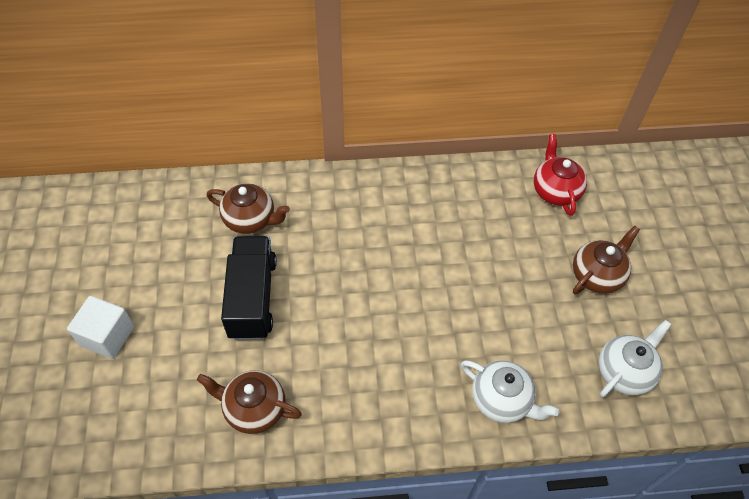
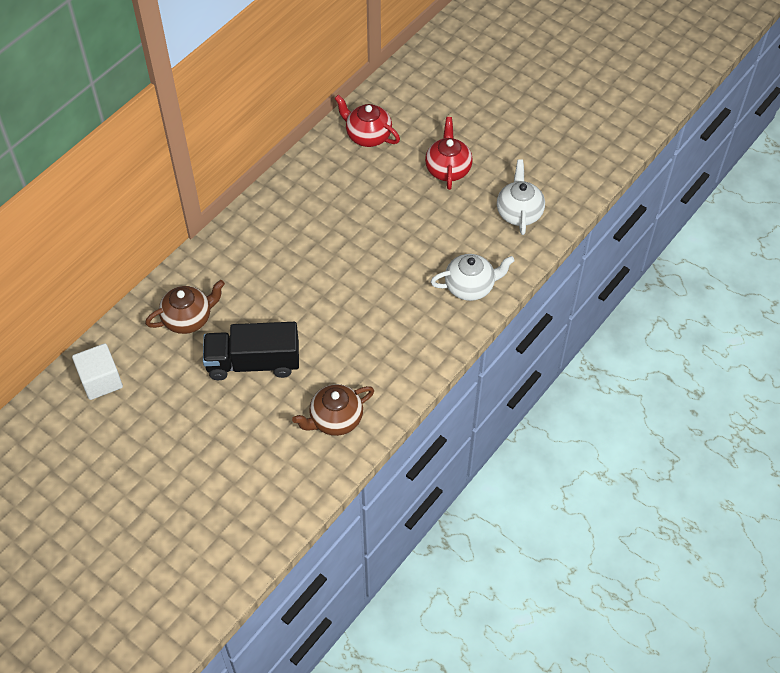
camera: 45 degrees left, 0 degrees up
(107, 336) = (186, 468): white cube -> white cube (101, 380)
(252, 298) = (253, 363): black truck -> black truck turned 45 degrees counterclockwise
(597, 275) = (448, 169): brown teapot -> red teapot

